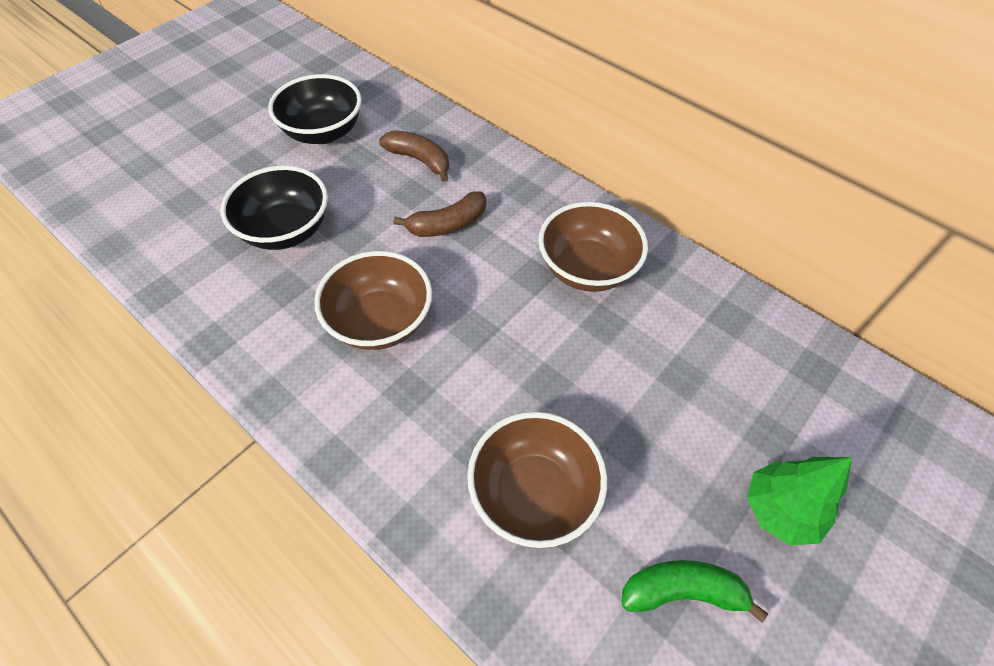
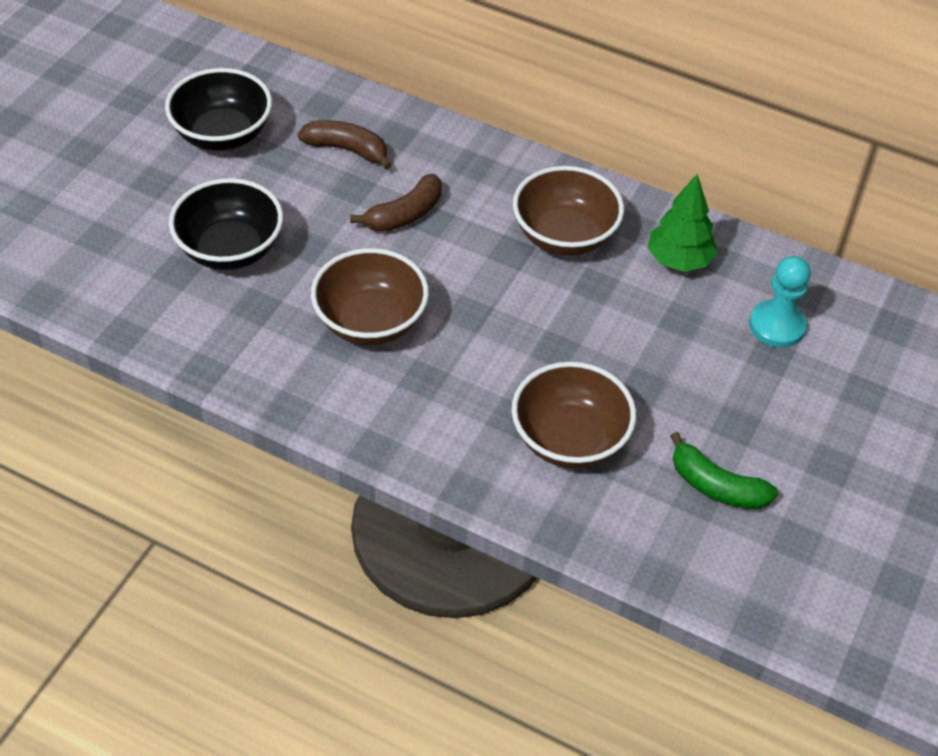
camera: 15 degrees left, 5 degrees down
(682, 591) = (716, 486): green banana -> green banana turned 135 degrees counterclockwise
(779, 510) = (788, 412): green tree -> green tree (679, 260)
(781, 402) = (777, 326): none -> turquoise pawn

